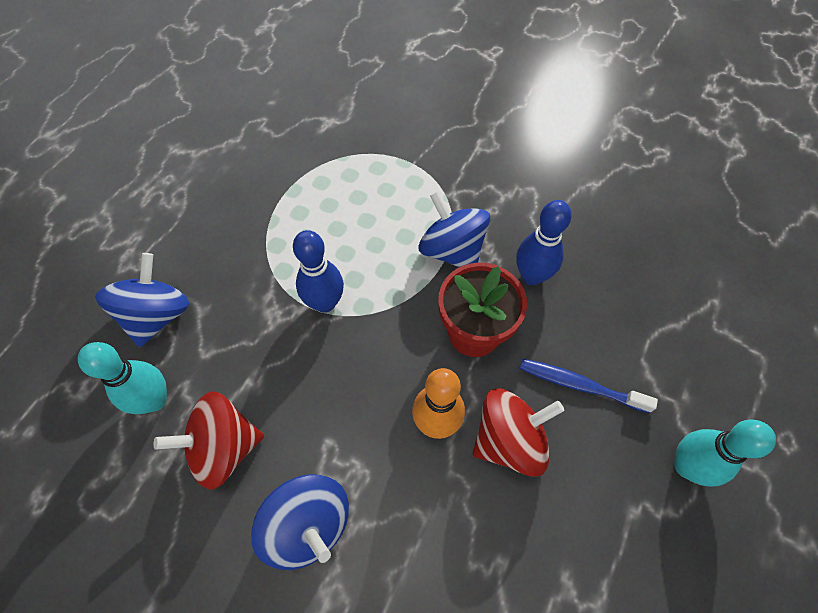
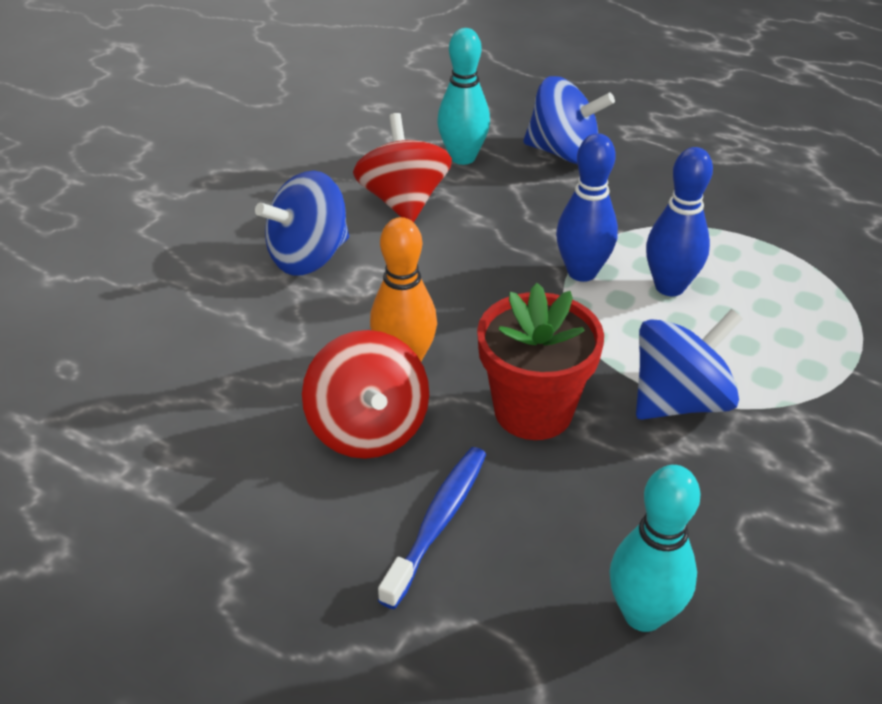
camera: 95 degrees right, 20 degrees down
(532, 276) = (637, 493): blue bowling pin -> blue bowling pin (669, 287)
(686, 466) = (286, 636): turquoise bowling pin -> turquoise bowling pin (643, 614)

